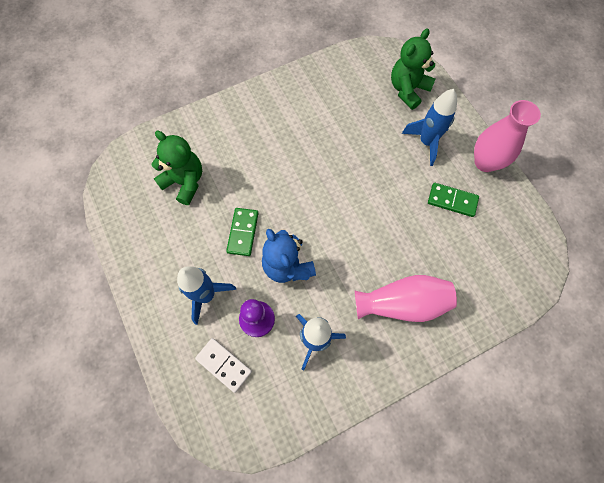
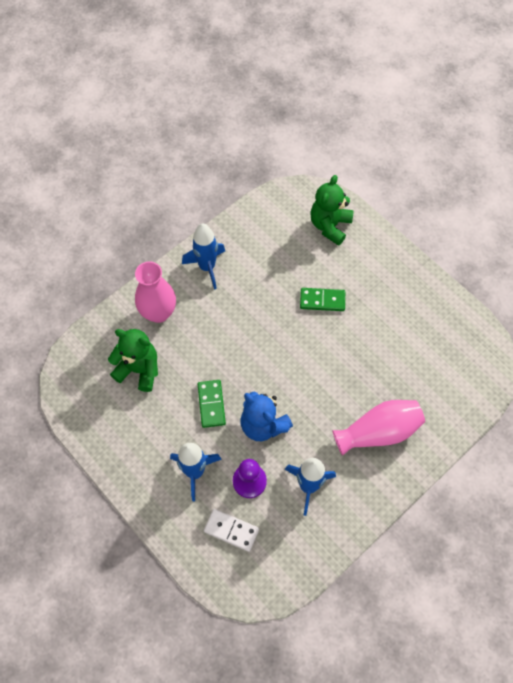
camera: 15 degrees left, 5 degrees down
(426, 142) = (361, 274): blue rocket -> blue rocket (207, 267)
(452, 201) = (399, 325): green domino -> green domino (322, 300)
(485, 162) = (420, 280): pink vase -> pink vase (158, 313)

